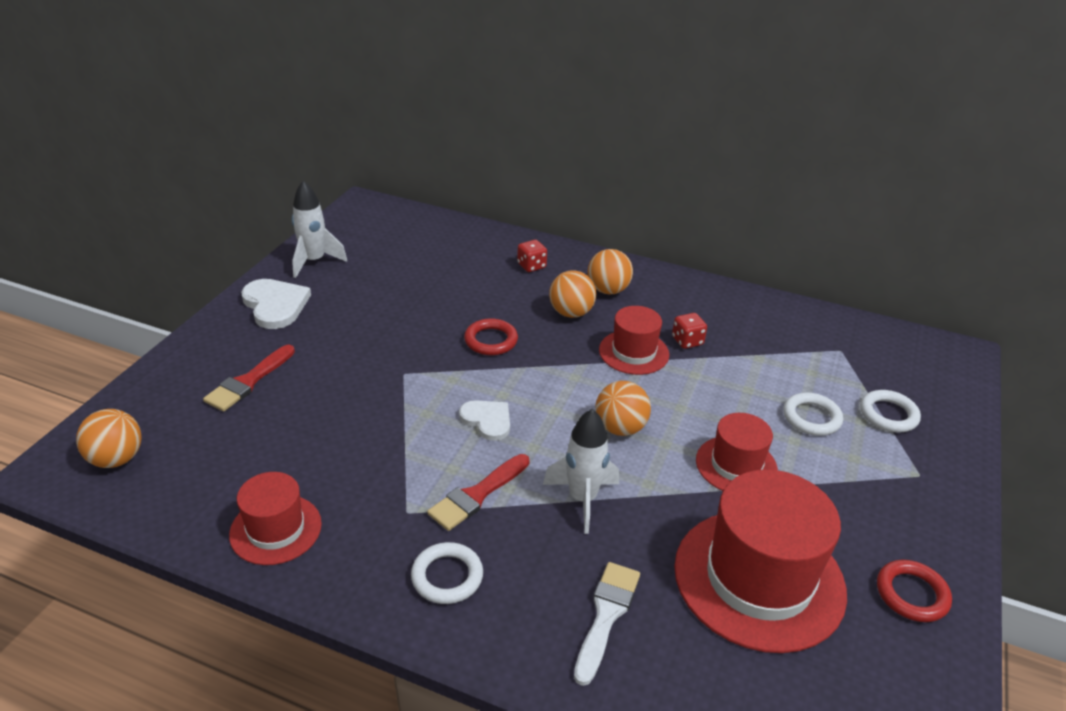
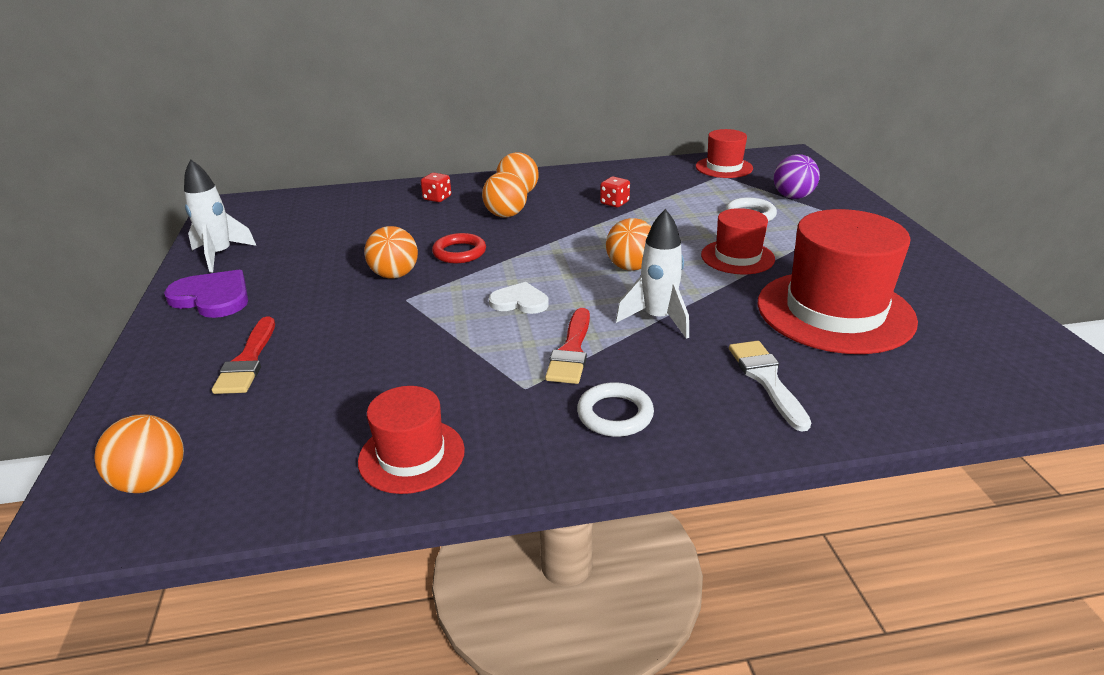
camera: 30 degrees left, 5 degrees down
(275, 305) = (212, 297): white heart -> purple heart
(418, 343) = (395, 275): none -> orange ball
(634, 352) = (584, 222): red hat -> red hat (724, 167)
(888, 415) = (792, 197): white ring -> purple ball
(911, 594) = (928, 279): red ring -> none

